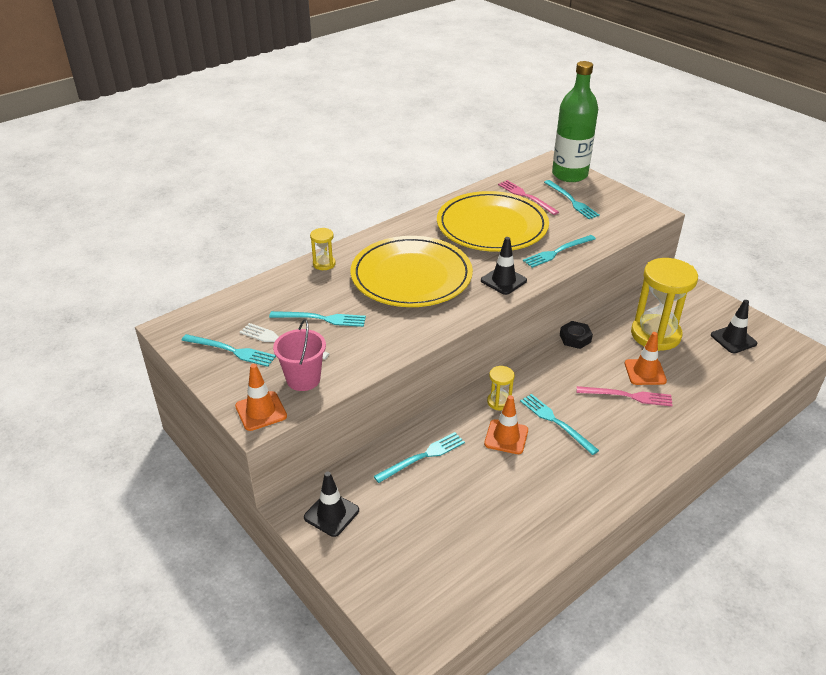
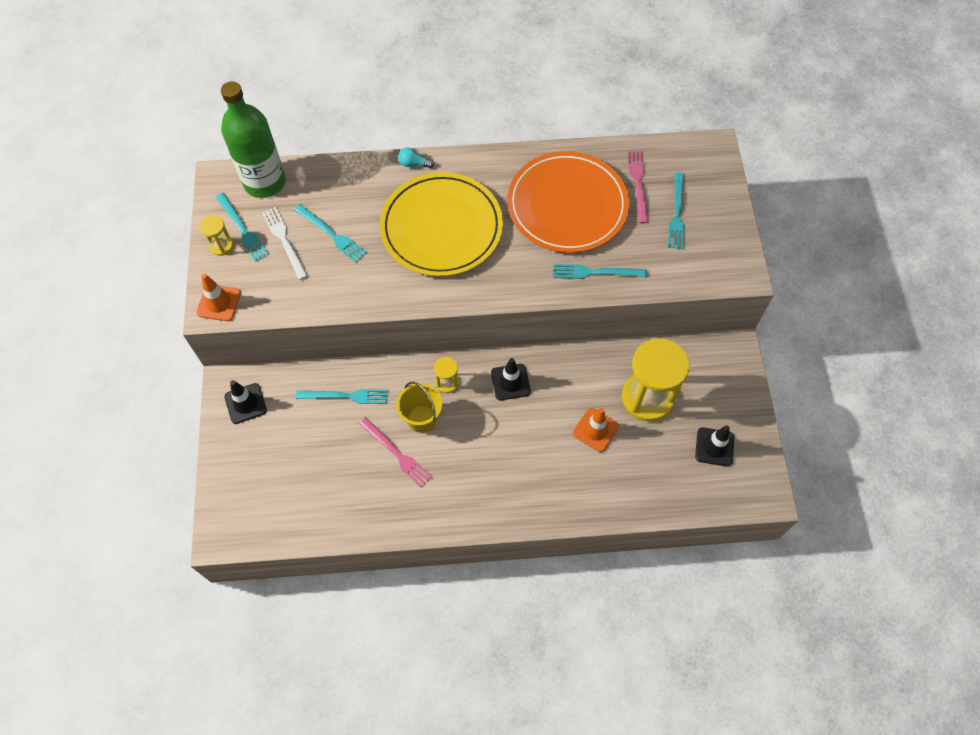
camera: 35 degrees right, 25 degrees up
(303, 379) = (270, 290): pink bucket -> none
(324, 264) = (384, 171): yellow hourglass -> yellow hourglass (221, 246)
(345, 250) = (414, 164): none -> turquoise light bulb
(492, 226) = (567, 205): yellow plate -> orange plate
(503, 280) = (513, 278): black traffic cone -> black traffic cone (510, 382)
(506, 437) = (422, 419): orange traffic cone -> yellow bucket
(556, 422) = (472, 430): turquoise fork -> none
(569, 174) = (713, 175): green bottle -> green bottle (264, 182)
(575, 338) = (572, 357): black nut -> none
(627, 396) = (555, 443): pink fork -> pink fork (397, 453)

